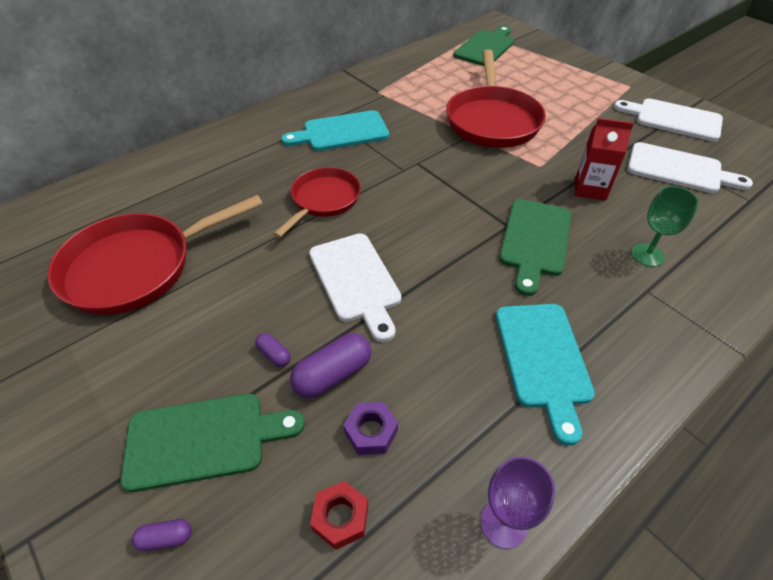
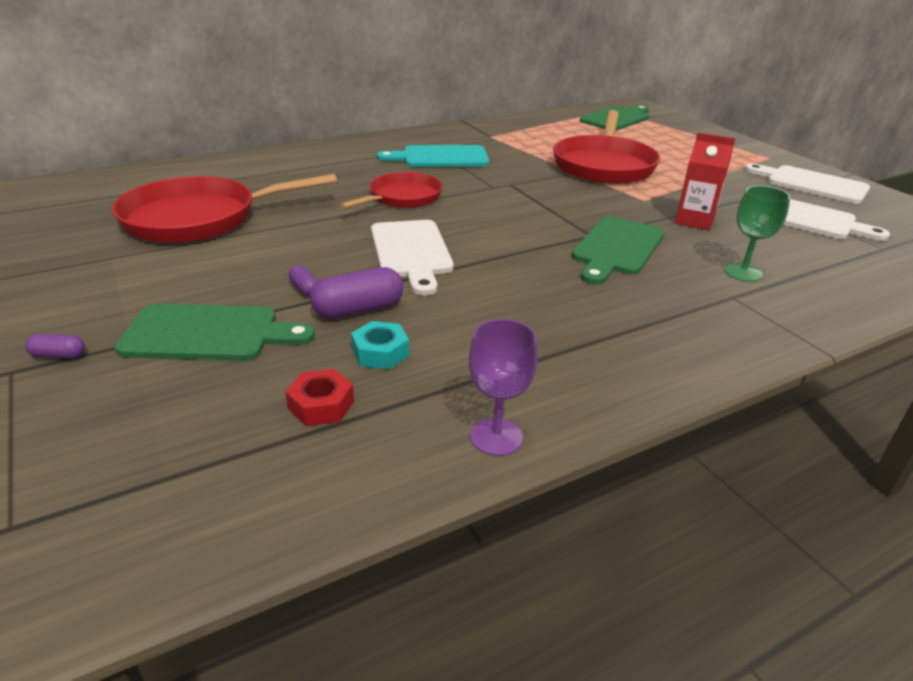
camera: 10 degrees right, 15 degrees down
(166, 538) = (139, 391): purple capsule -> purple capsule (59, 355)
(371, 432) = (380, 352): purple nut -> turquoise nut
(543, 359) = (591, 329): turquoise cutting board -> none

